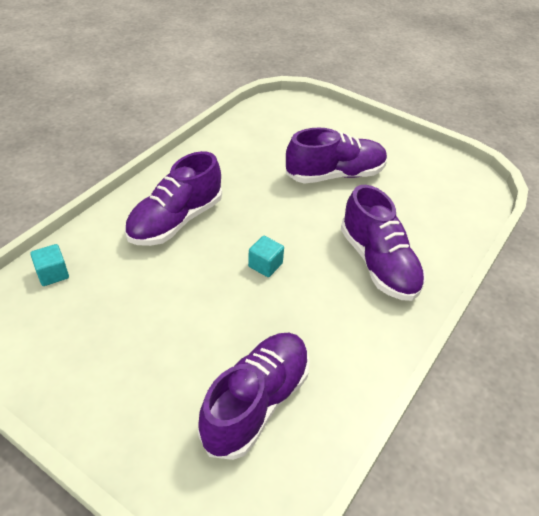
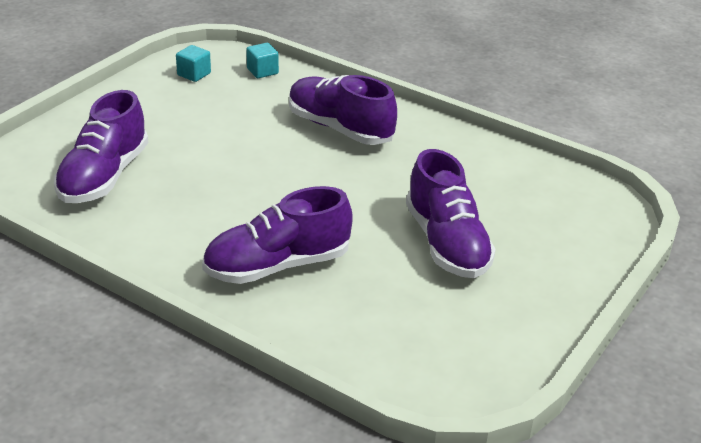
camera: 90 degrees right, 10 degrees down
(256, 402) = (103, 177): purple shoe -> purple shoe turned 75 degrees clockwise
(265, 265) = (274, 184): turquoise cube -> turquoise cube (194, 74)

